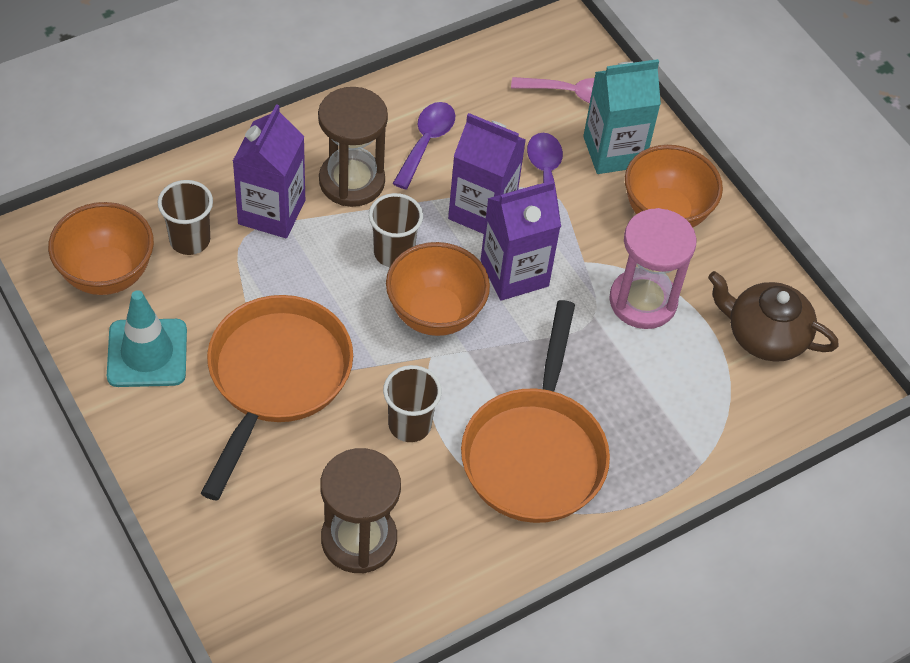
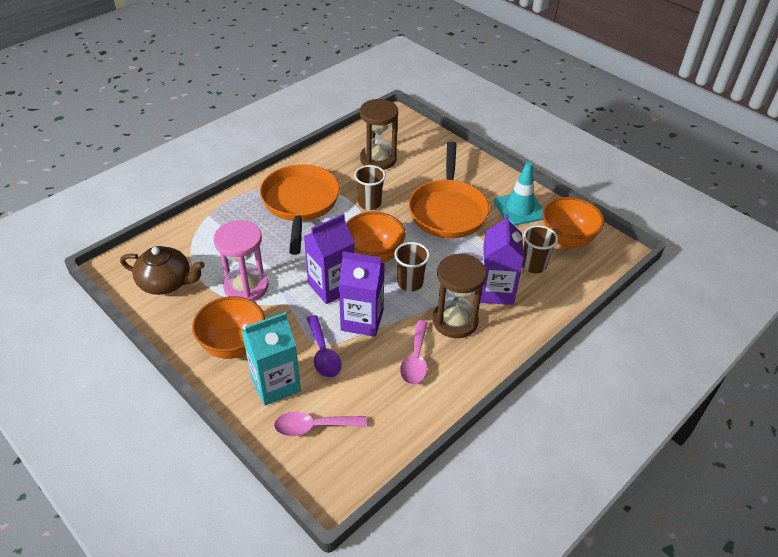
camera: 170 degrees right, 10 degrees down
(426, 142) = (415, 359): purple spoon -> pink spoon

